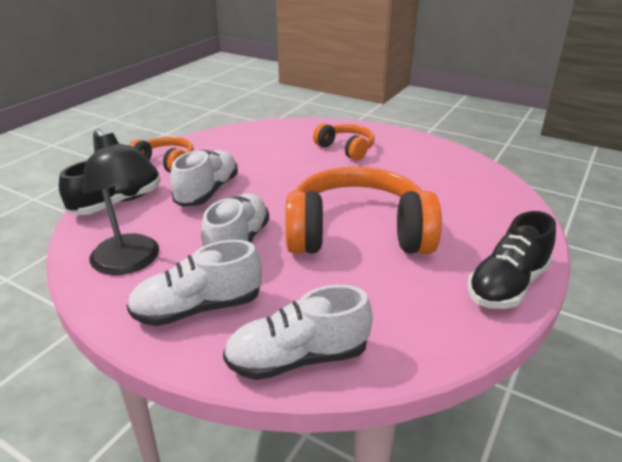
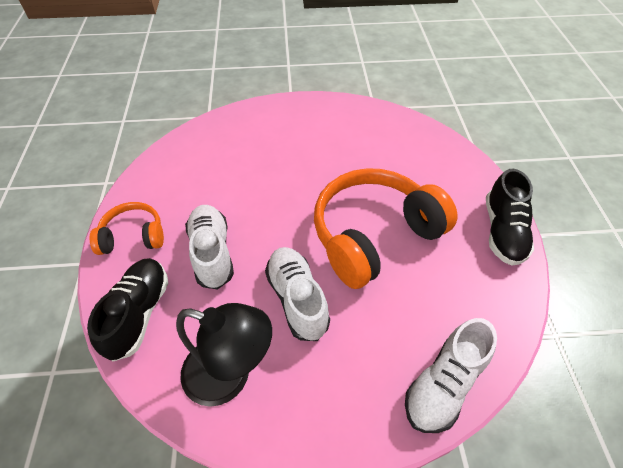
camera: 35 degrees left, 20 degrees up
(198, 308) = (334, 387): white shoe -> none
(346, 149) = (280, 140): orange headphones -> none

